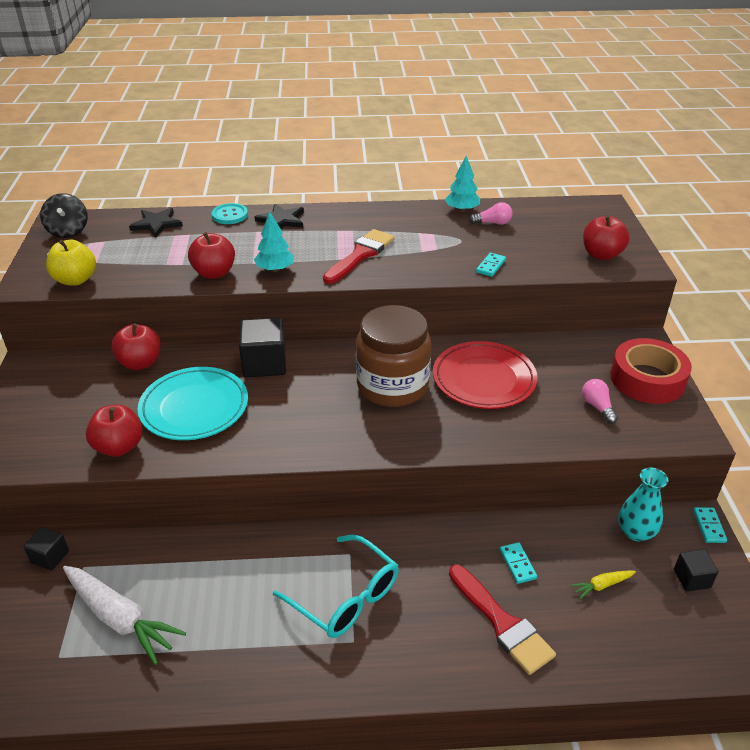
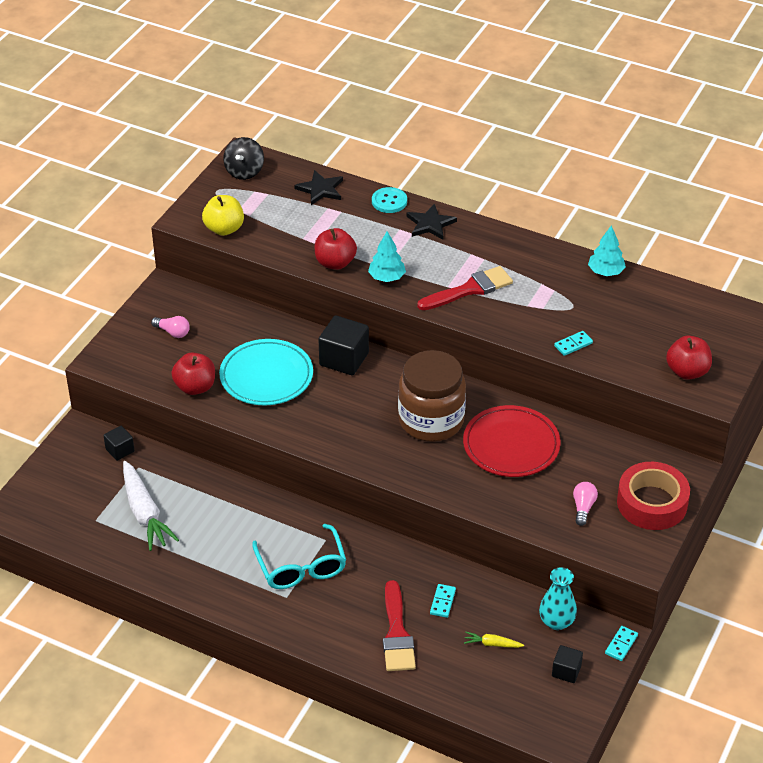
camera: 30 degrees right, 5 degrees up
(140, 363) = (248, 319): red apple -> none
(492, 223) = (620, 298): pink light bulb -> pink light bulb (173, 332)

